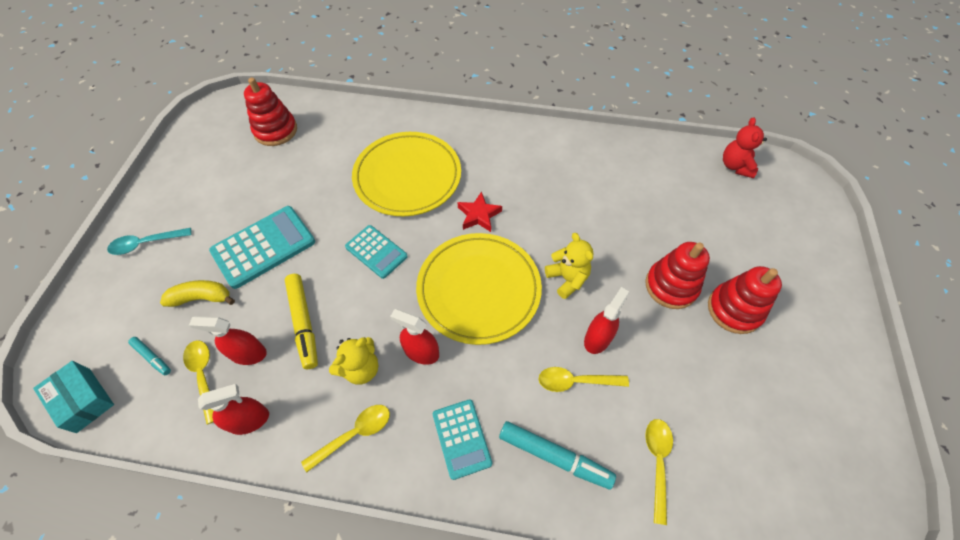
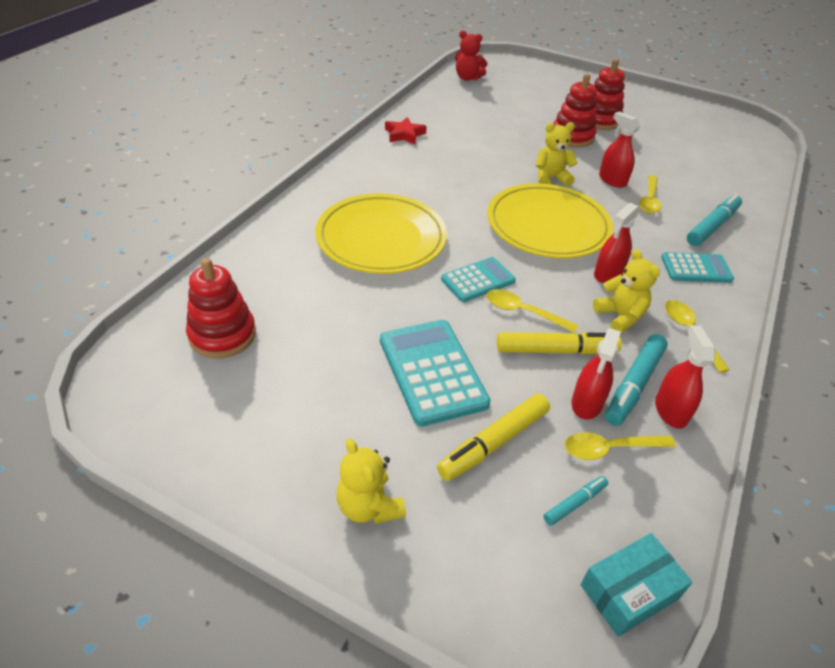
camera: 75 degrees left, 15 degrees down
(146, 243) = (369, 506): turquoise spoon -> yellow teddy bear
(202, 298) = (493, 443): yellow banana -> yellow marker
(274, 387) = (633, 385): none -> turquoise marker
(479, 215) = (459, 205): red star -> red star (404, 134)
(657, 463) = (717, 185): yellow spoon -> yellow spoon (523, 312)

